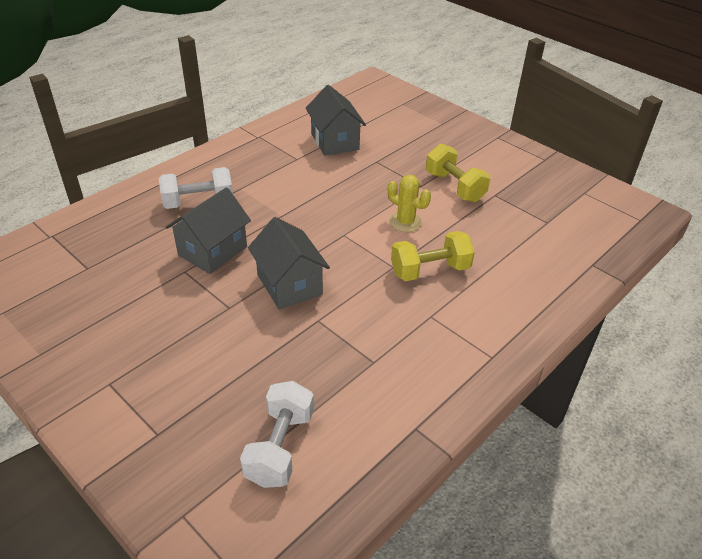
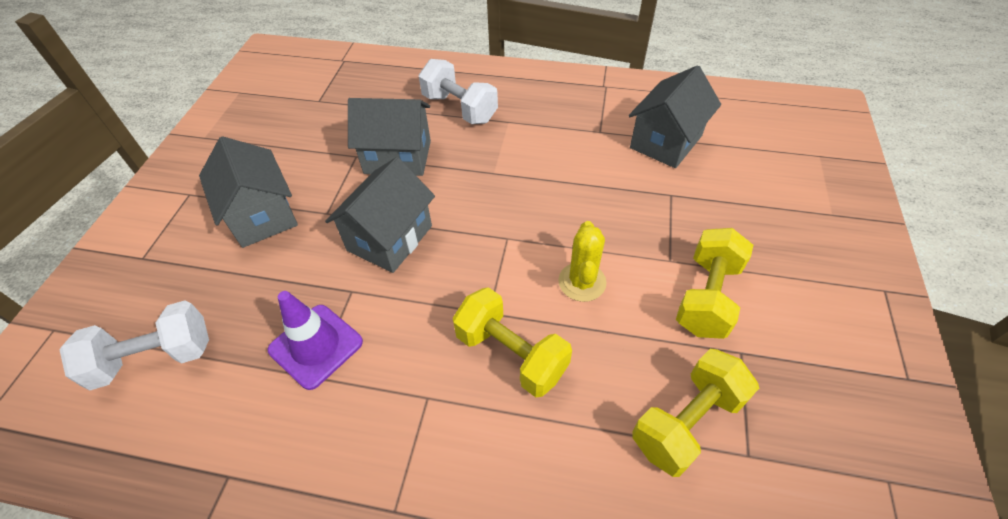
camera: 60 degrees right, 10 degrees up
(190, 344) = (262, 215): none -> grey house
(349, 353) = (316, 346): none -> purple traffic cone
(518, 231) = (687, 422): none -> yellow dumbbell

